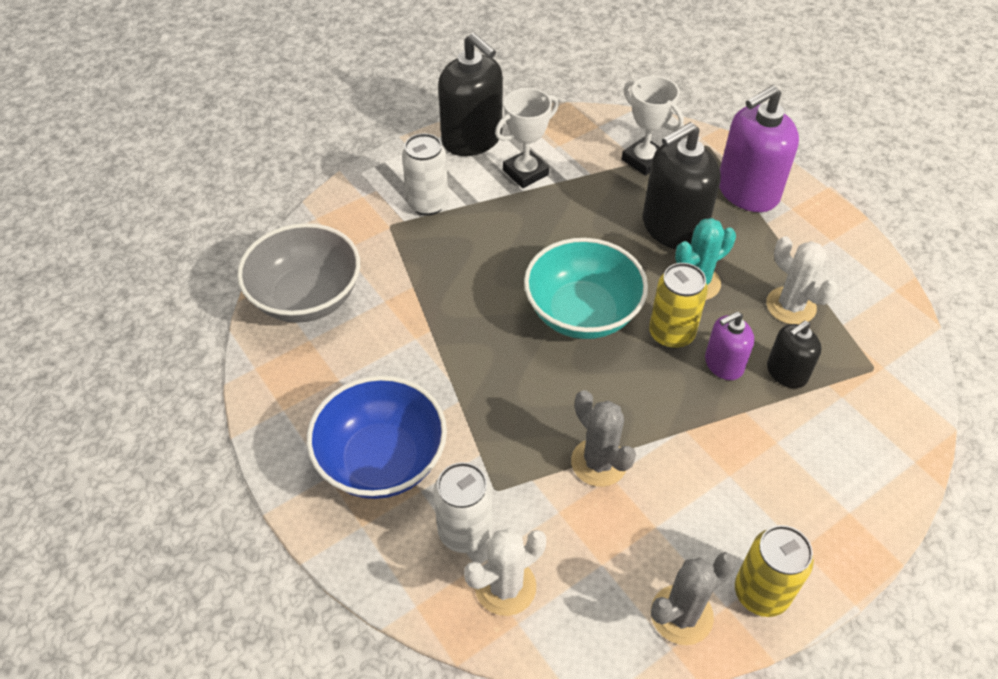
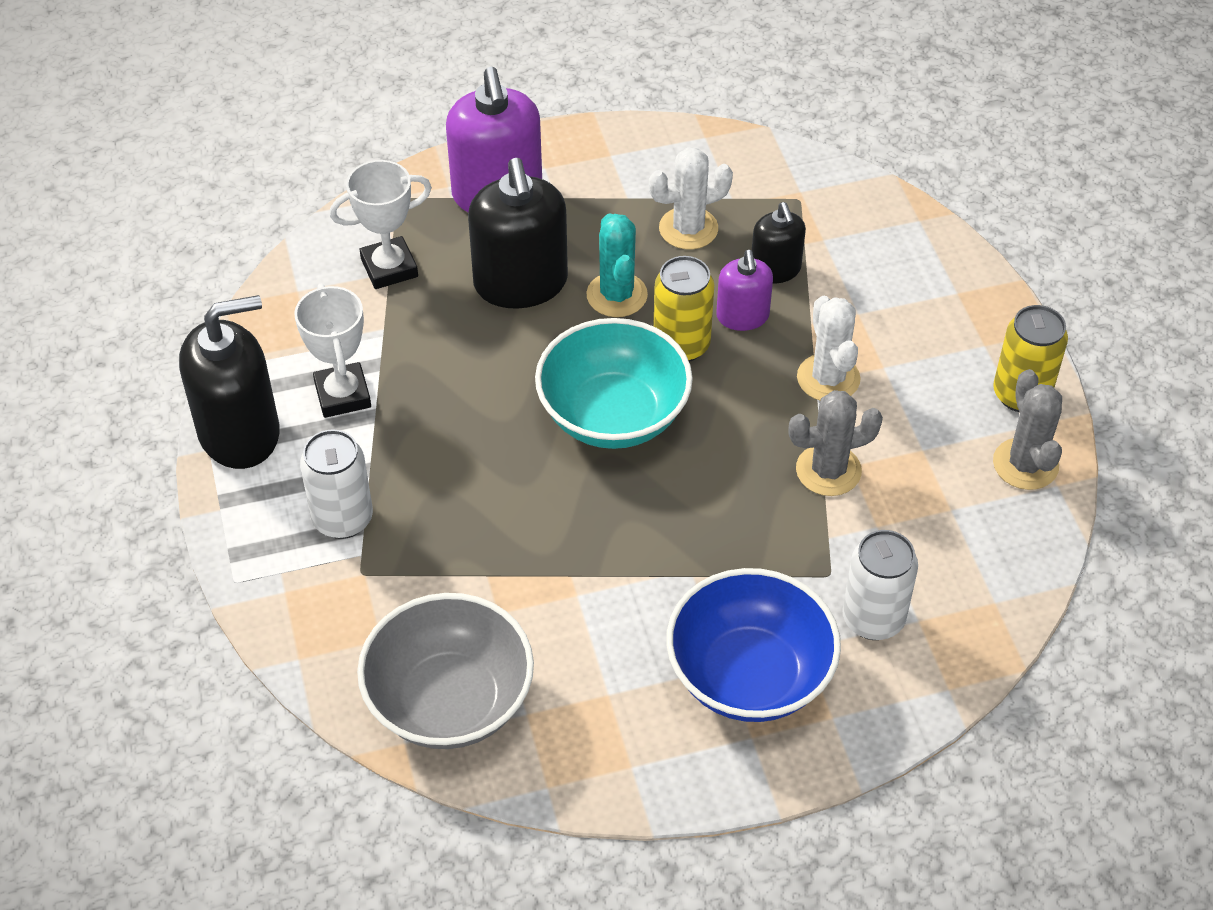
camera: 70 degrees left, 0 degrees up
(505, 587) = (951, 601): white cactus -> white cactus (828, 378)

